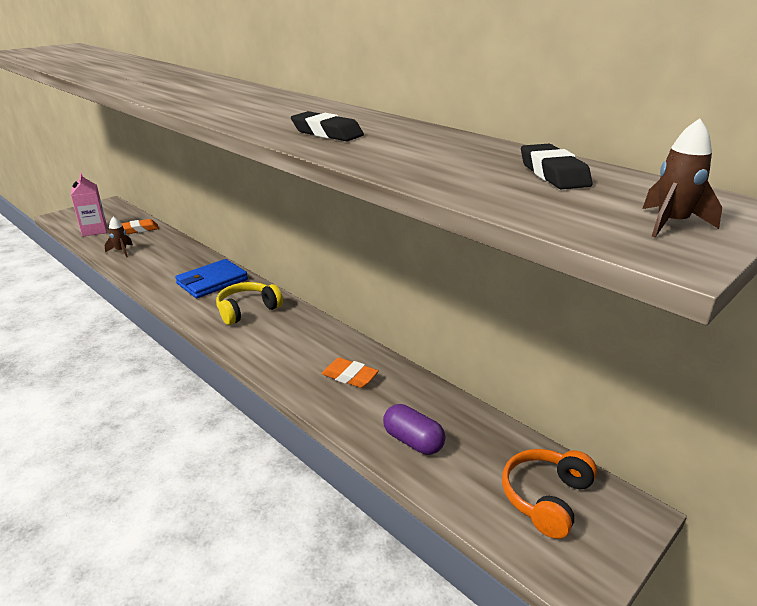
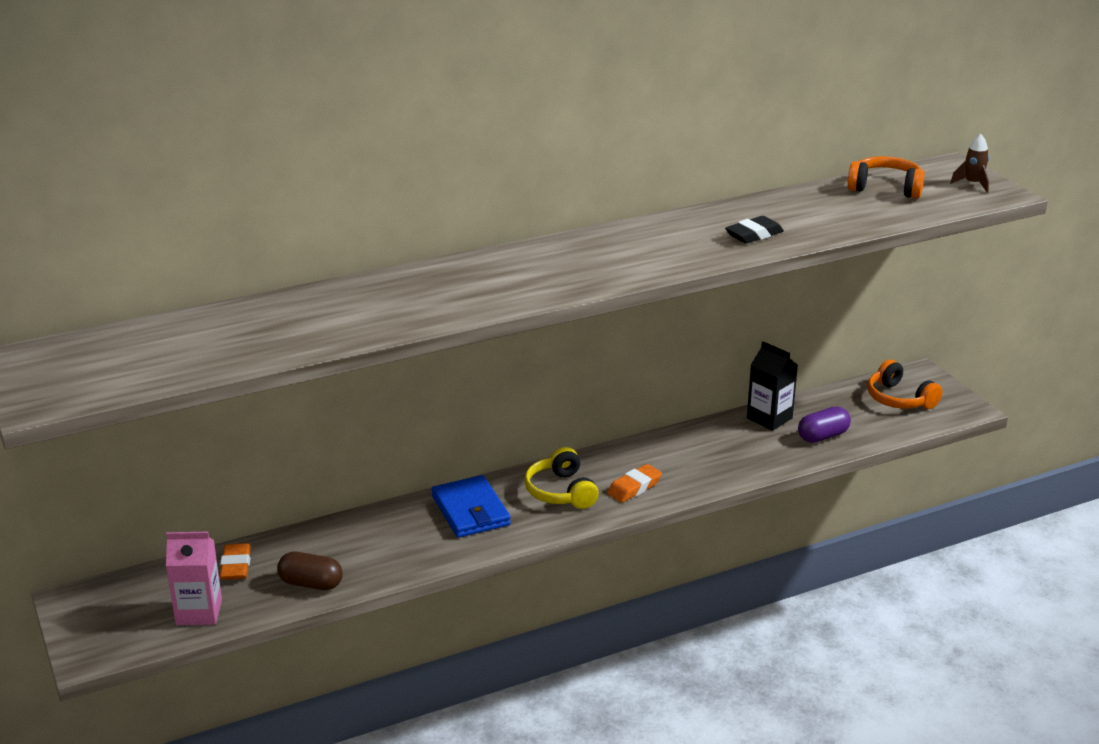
camera: 70 degrees left, 0 degrees up
(121, 251) = (311, 584): brown rocket -> brown capsule
(349, 376) = (722, 449): orange eraser -> orange eraser (634, 487)
(425, 397) = (769, 418): none -> black carton
(553, 174) = (885, 188): black eraser -> orange headphones

